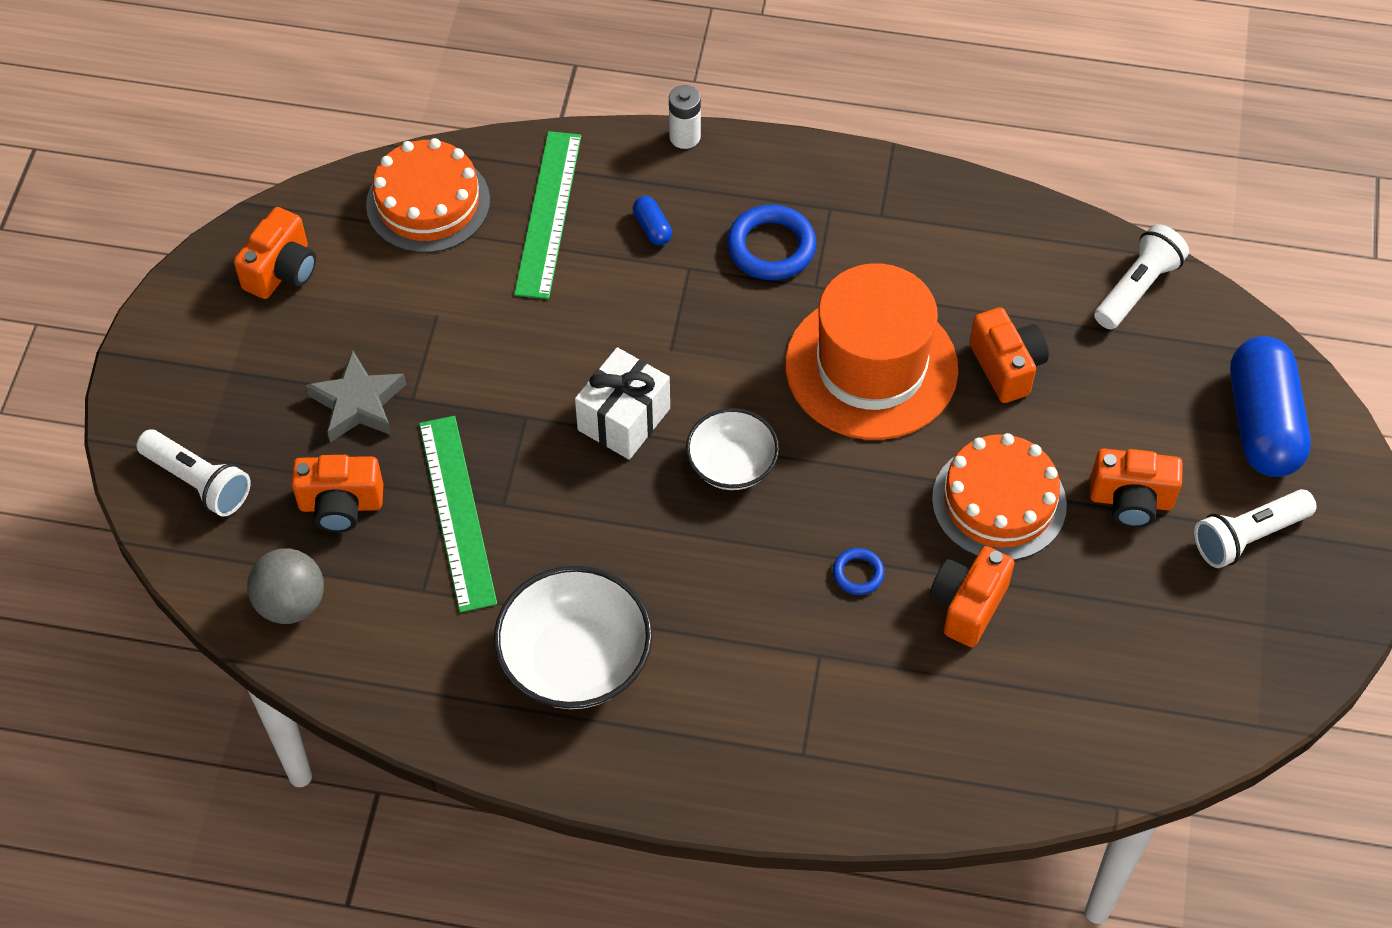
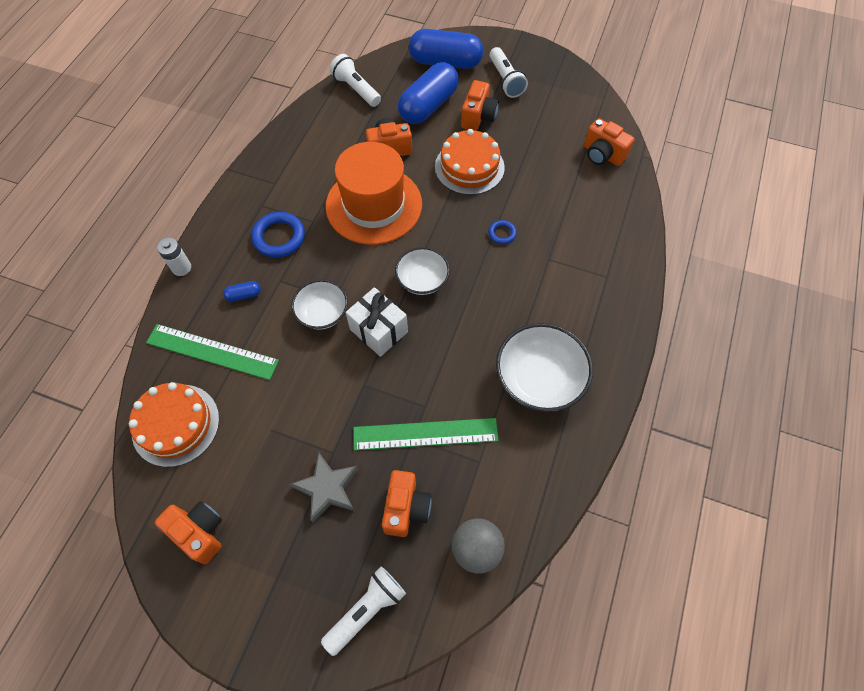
camera: 80 degrees left, 5 degrees up
(640, 337) = (322, 313): none -> white bowl
(967, 605) = (527, 191): orange camera -> orange camera (602, 155)
(1133, 412) = (428, 106): none -> blue capsule

